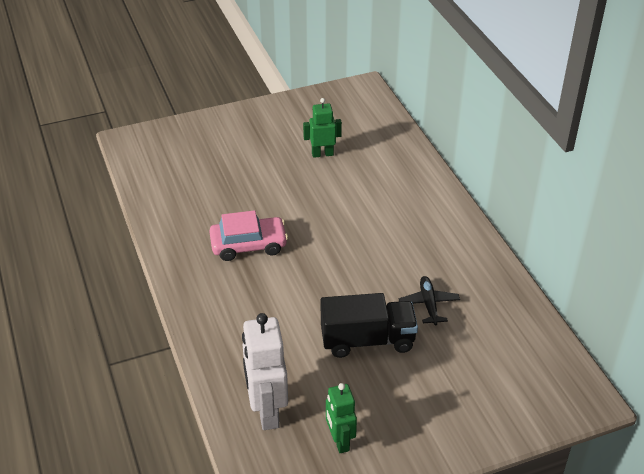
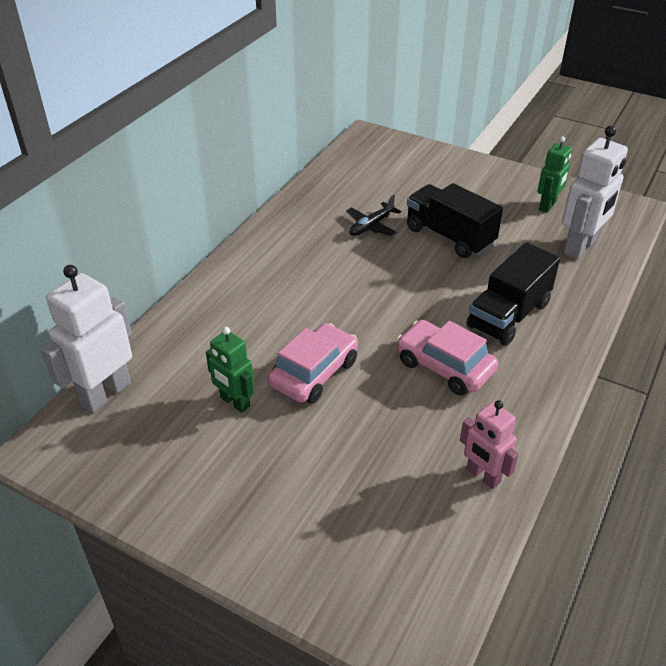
camera: 130 degrees left, 0 degrees up
(165, 208) = (483, 476): none -> pink robot
(251, 306) = (508, 315): none -> black truck
(309, 192) = (314, 373): none -> pink car
(382, 116) = (105, 393): none -> white robot

